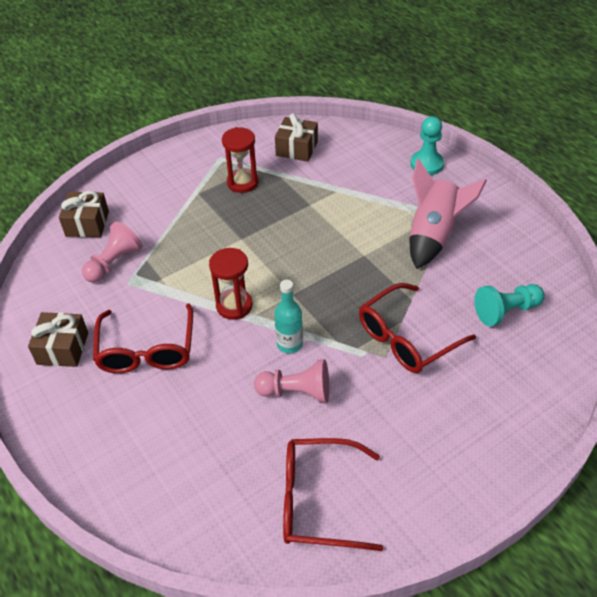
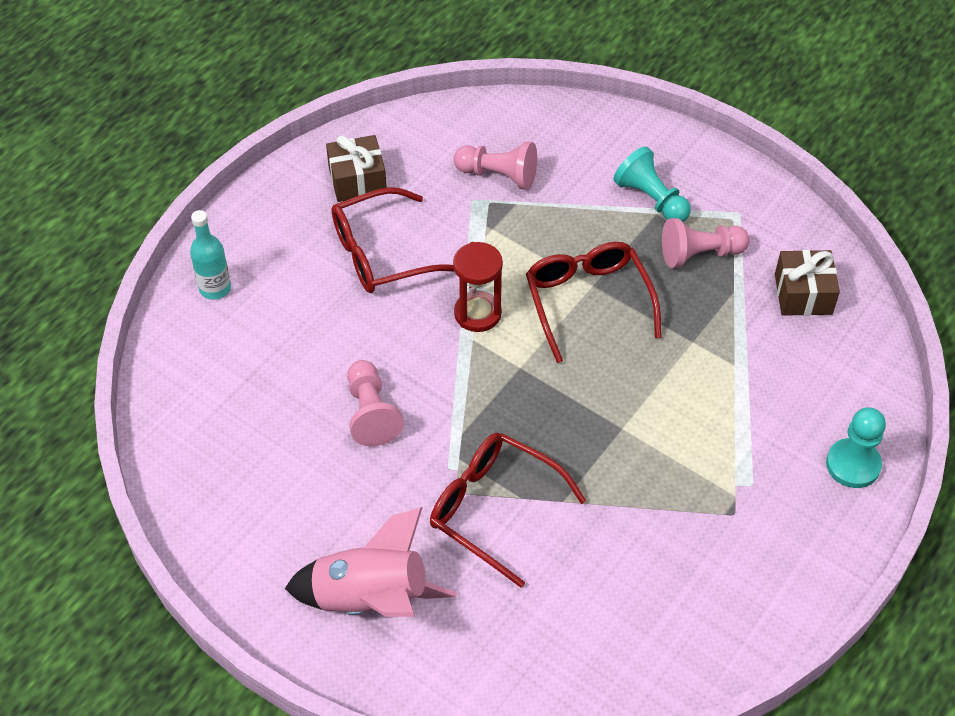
camera: 70 degrees right, 5 degrees up
(87, 224) = (550, 126): brown gift -> none
(242, 182) = (700, 254): red hourglass -> pink pawn
(289, 344) = (439, 386): turquoise bottle -> turquoise bottle (215, 288)
(318, 500) = (235, 472): red glasses -> red glasses (588, 301)
(433, 235) = (699, 503): pink rocket -> pink rocket (371, 599)
(506, 311) = (586, 619): turquoise pawn -> turquoise pawn (651, 199)

